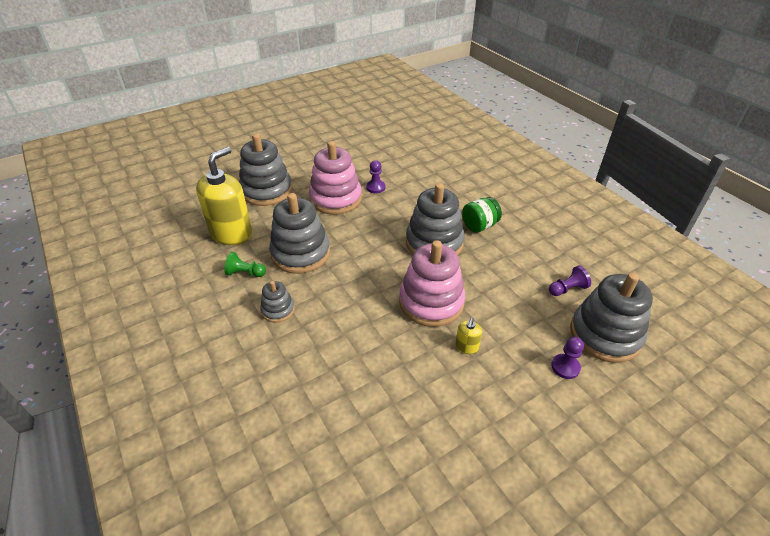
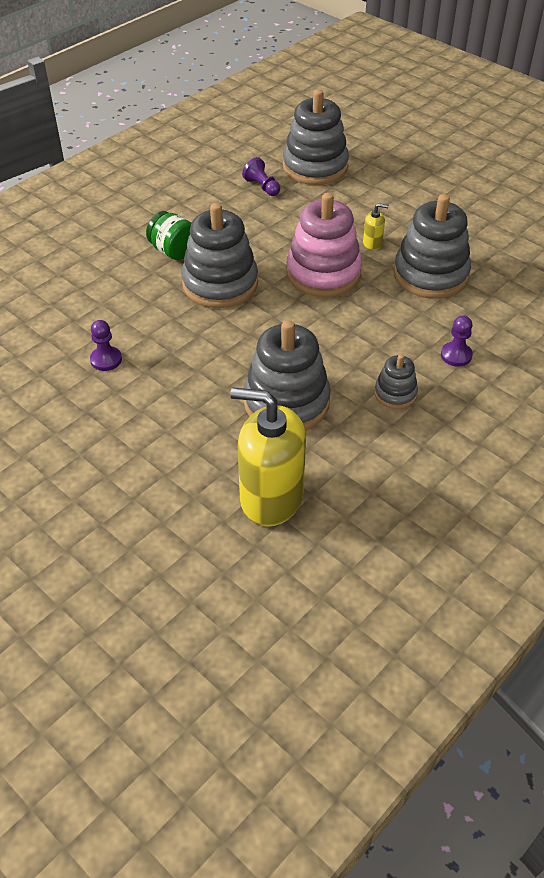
camera: 105 degrees left, 5 degrees up
(245, 273) = (348, 448): green pawn -> none
(266, 191) = (145, 493): grey stacking toy -> grey stacking toy (430, 275)
(336, 199) = (147, 398): pink stacking toy -> none
(565, 367) = (365, 187): purple pawn -> purple pawn (456, 355)

